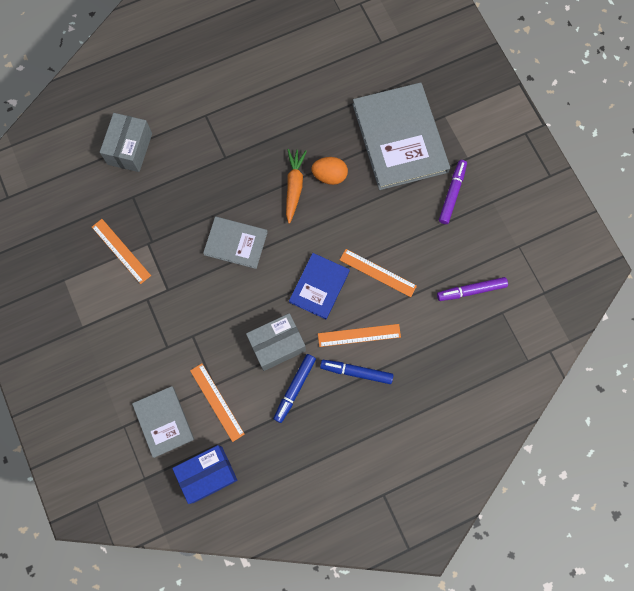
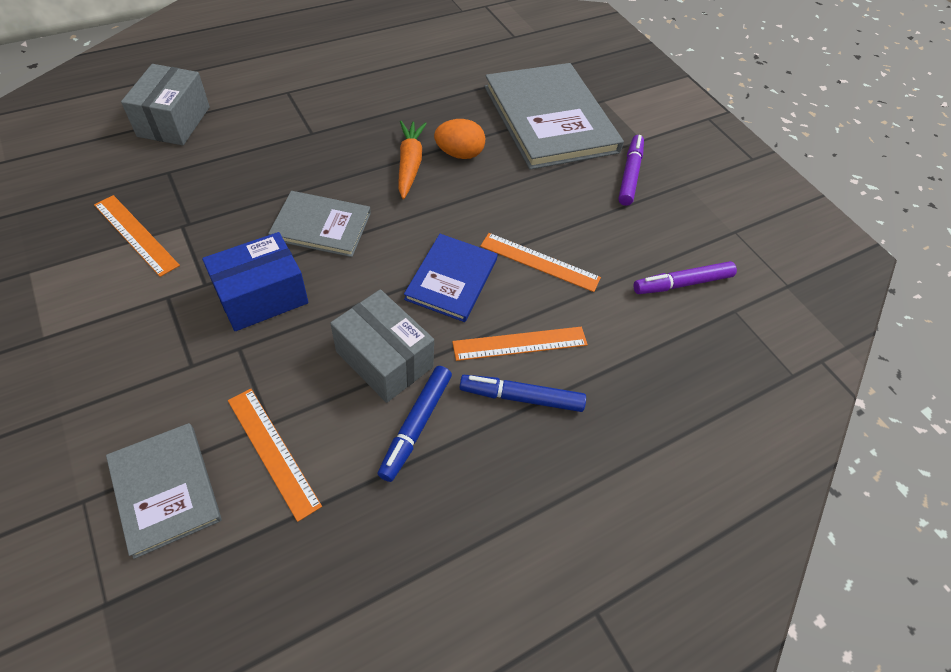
camera: 10 degrees left, 20 degrees down
(207, 474) = (242, 588): blue box -> blue box (262, 296)
(277, 345) = (384, 359): grey box -> grey box turned 75 degrees clockwise

